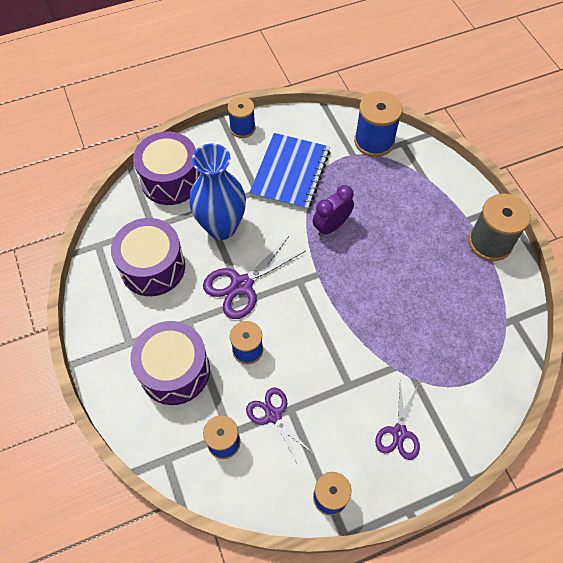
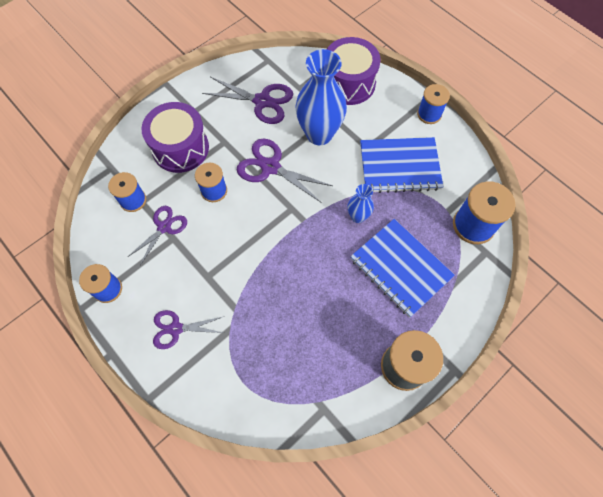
camera: 70 degrees right, 5 degrees up
(153, 267) = (262, 101): purple drum -> purple scissors
(331, 226) = (358, 216): purple clock -> blue vase
(397, 211) = (400, 268): none -> blue notebook

